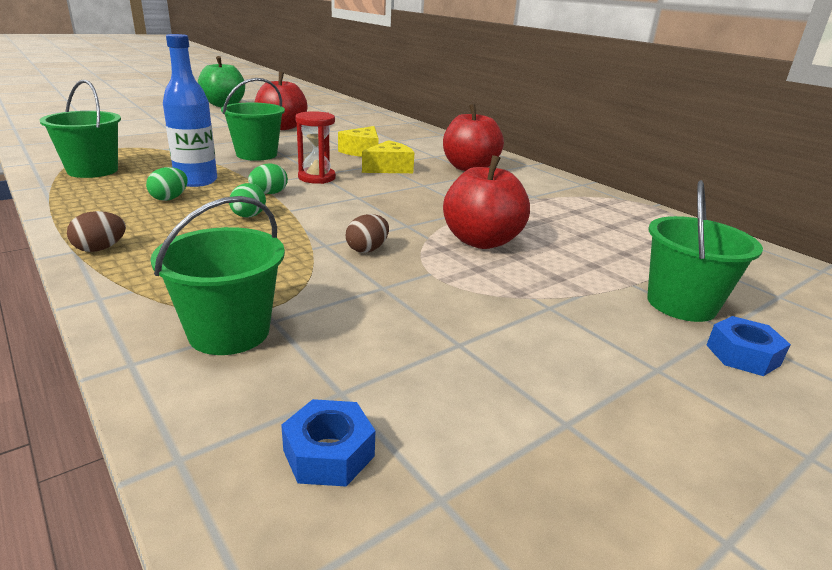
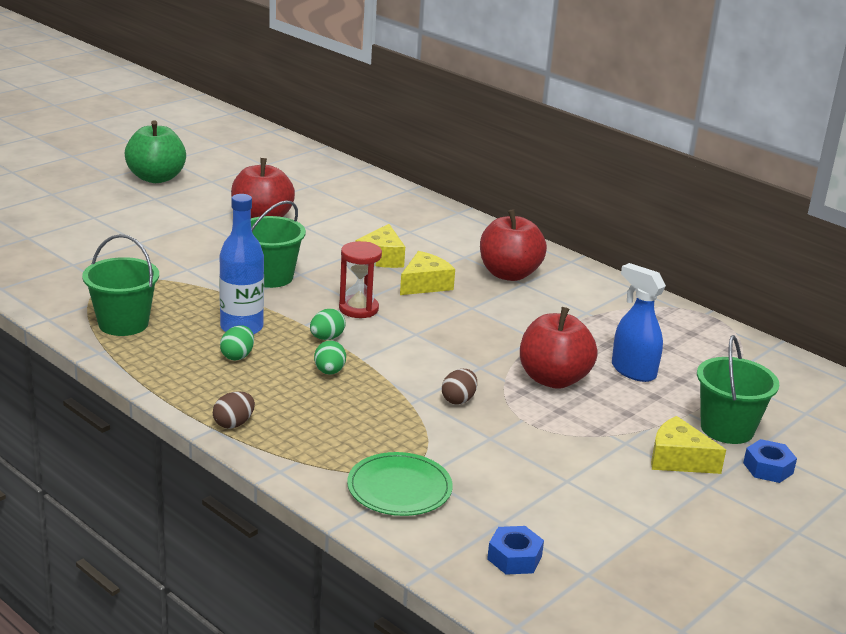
camera: 10 degrees left, 0 degrees up
(229, 332) = (399, 488): green bucket -> green plate
(571, 241) = (633, 371): none -> blue spray bottle
(616, 332) = (678, 459): none -> yellow cheese

